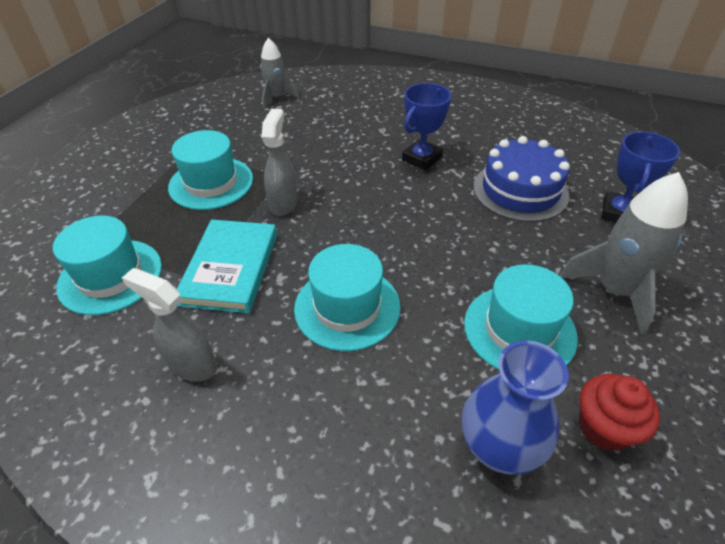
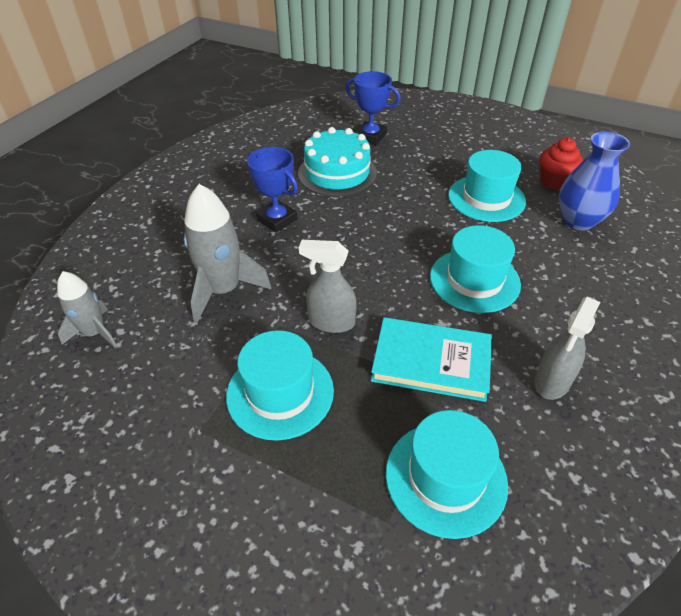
camera: 85 degrees left, 0 degrees up
(520, 190) = (337, 173): blue cake -> turquoise cake
(614, 290) = (447, 155): grey rocket -> grey rocket (223, 290)

